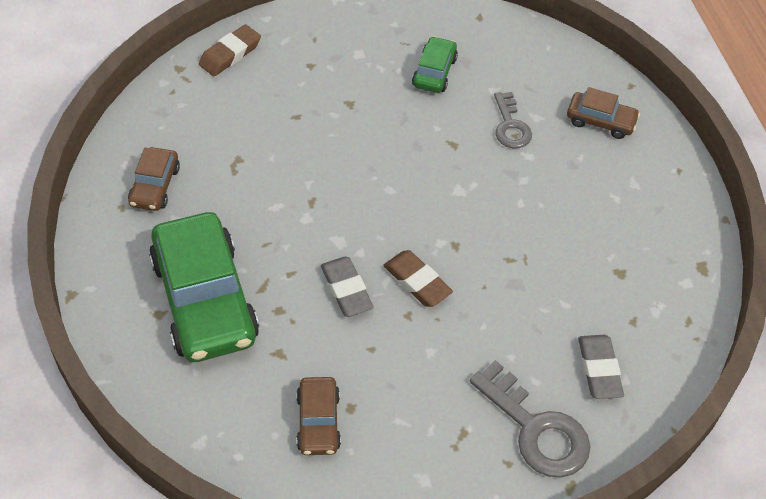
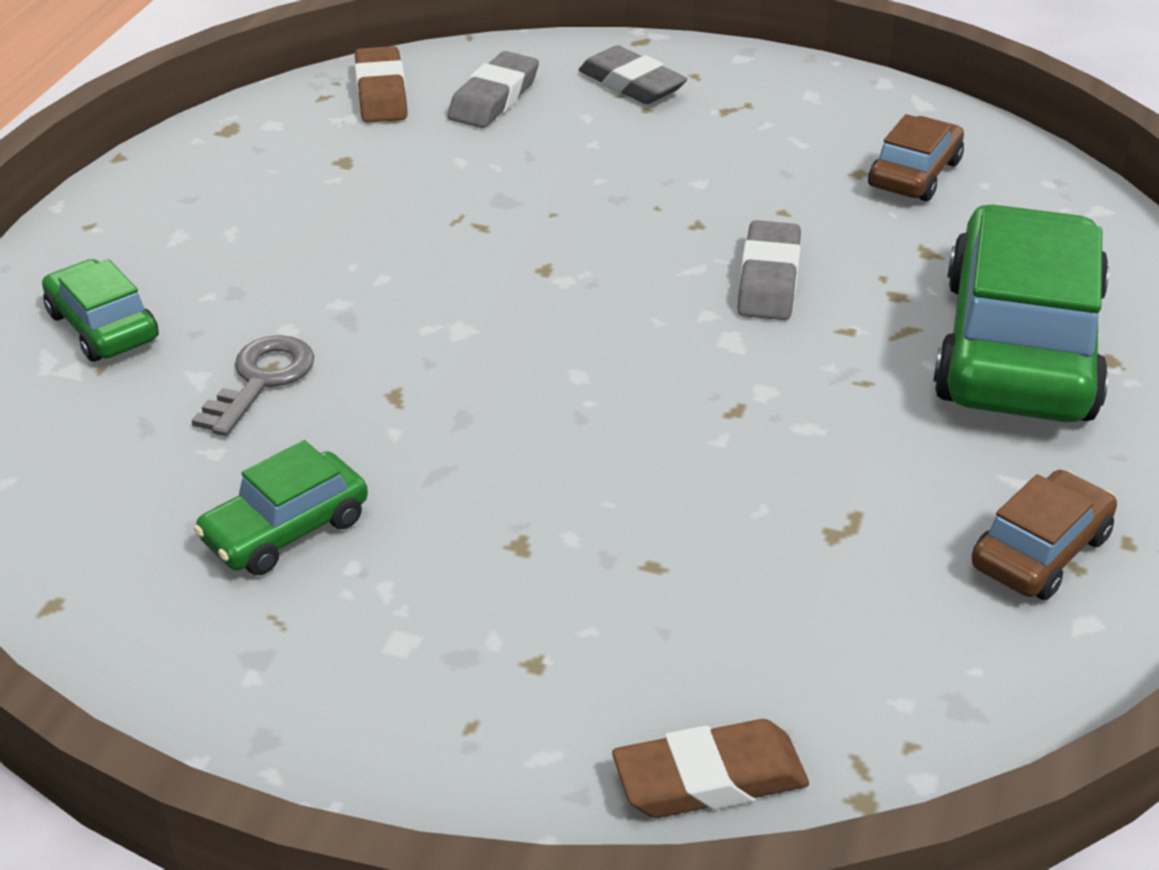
camera: 145 degrees left, 15 degrees down
(417, 282) = (649, 250): brown eraser -> brown eraser (381, 93)
(536, 429) = (631, 84): grey key -> grey eraser
(600, 121) = (103, 327): brown car -> green car

